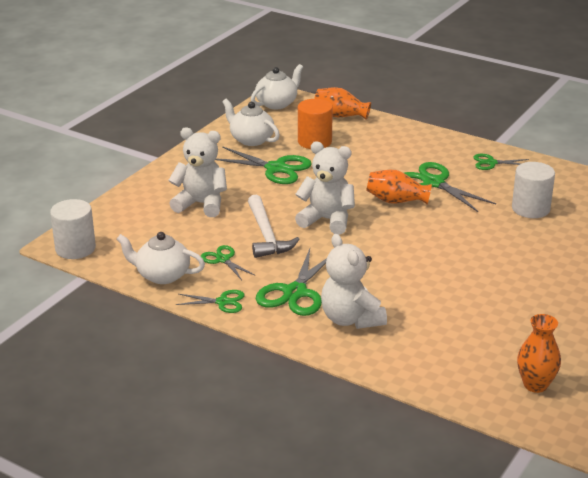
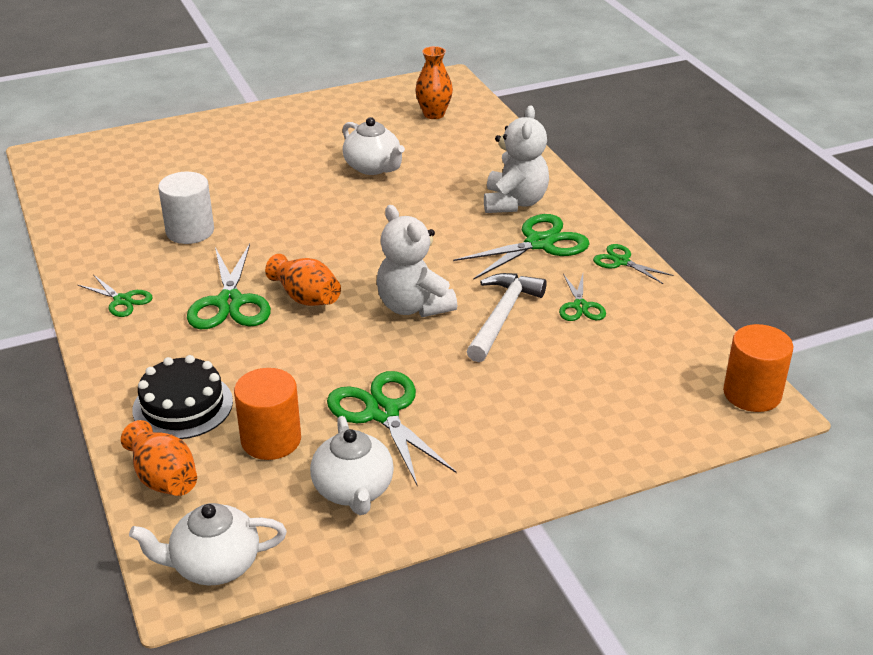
camera: 145 degrees left, 5 degrees up
(75, 248) = (752, 393): white cylinder -> orange cylinder
(162, 275) = (664, 314): white teapot -> white teapot (373, 167)
(201, 204) = (540, 395): white teddy bear -> none
(376, 138) = (183, 405): none -> black cake

